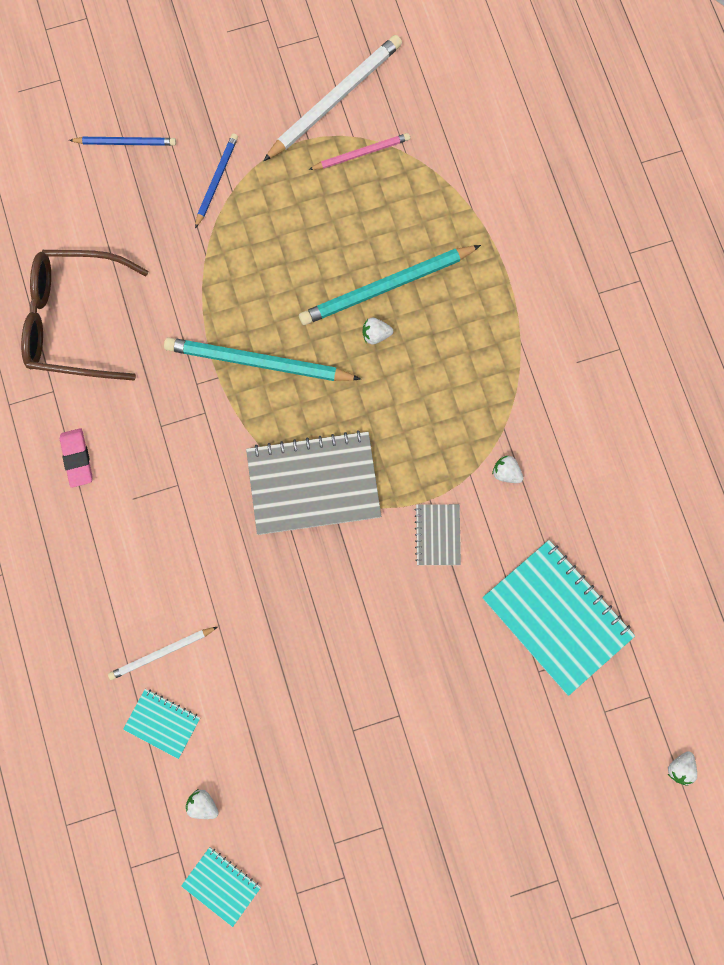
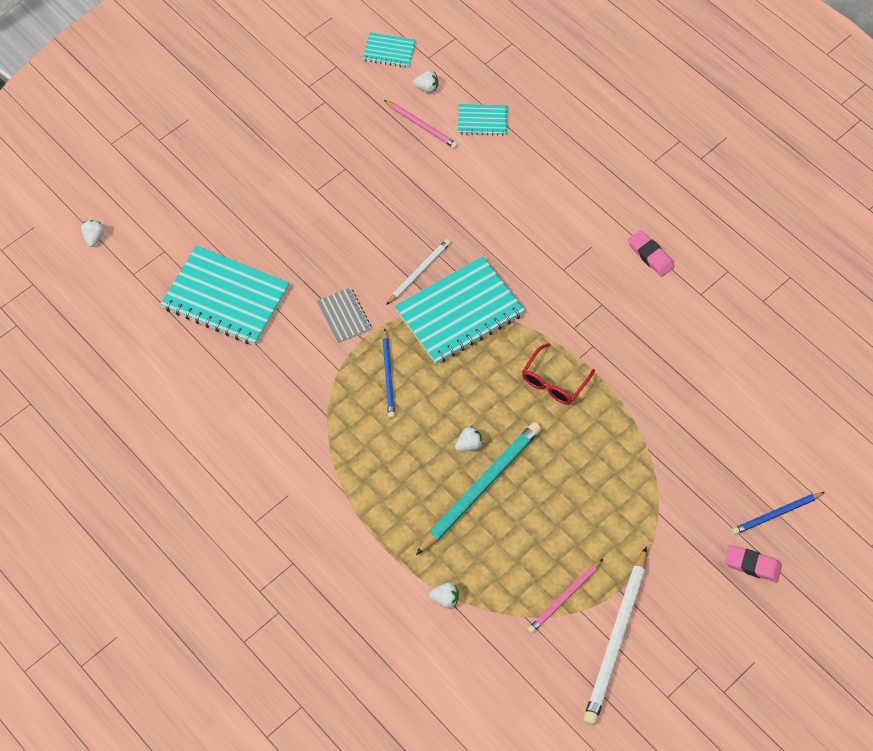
camera: 155 degrees right, 15 degrees down
(73, 321) = (720, 351): brown glasses -> none
(161, 653) = (508, 160): white pencil -> white pencil (419, 272)
(177, 108) = (752, 565): none -> pink eraser
(216, 180) = (677, 516): blue pencil -> blue pencil (388, 376)
(236, 750) = (422, 126): none -> pink pencil
(258, 362) = (554, 382): turquoise pencil -> red glasses
(313, 484) = (459, 312): grey notebook -> turquoise notebook
(506, 473) = (310, 383): white strawberry -> white strawberry (445, 599)

